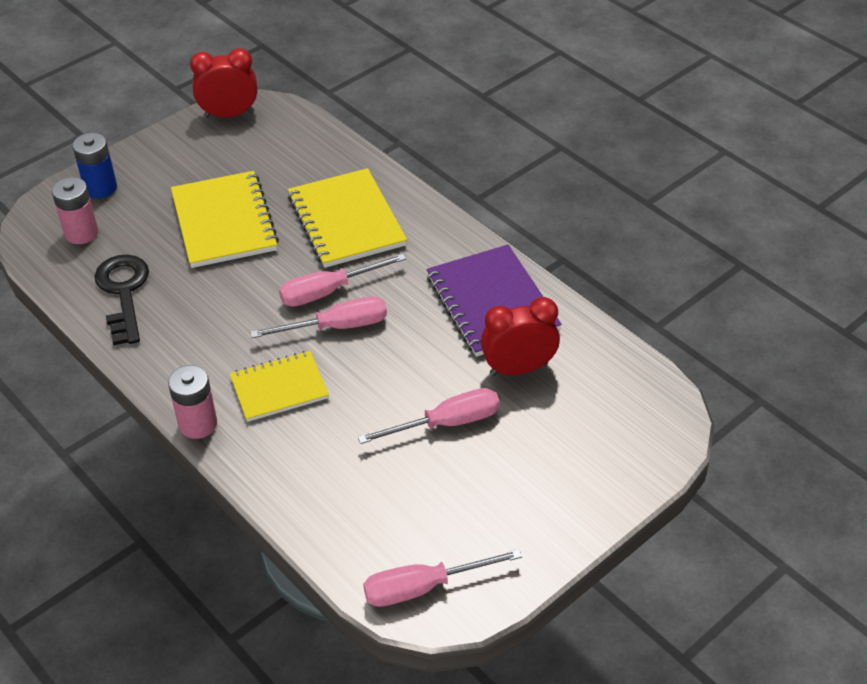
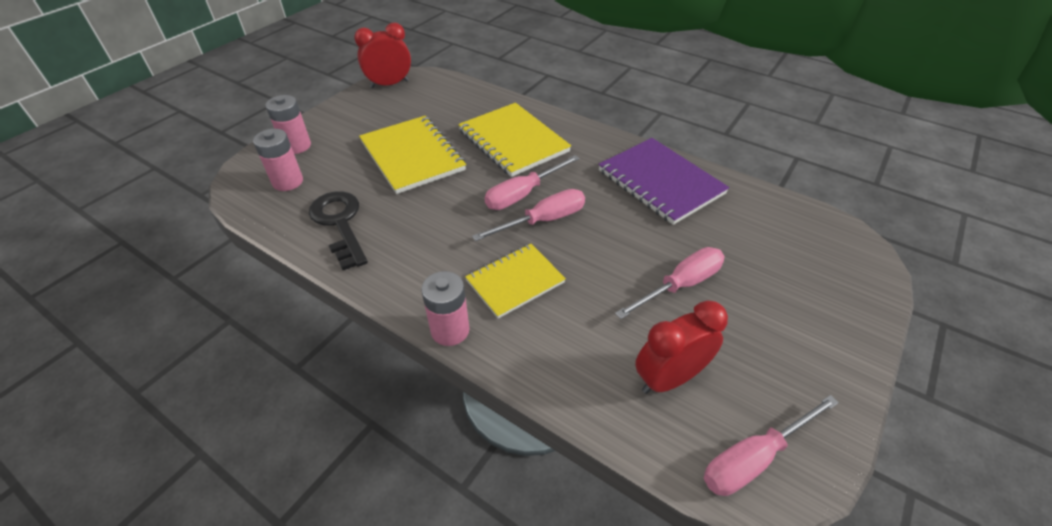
camera: 15 degrees left, 0 degrees up
(100, 188) = (297, 146): blue battery -> pink battery
(518, 369) = (712, 228): red clock -> red clock (669, 378)

